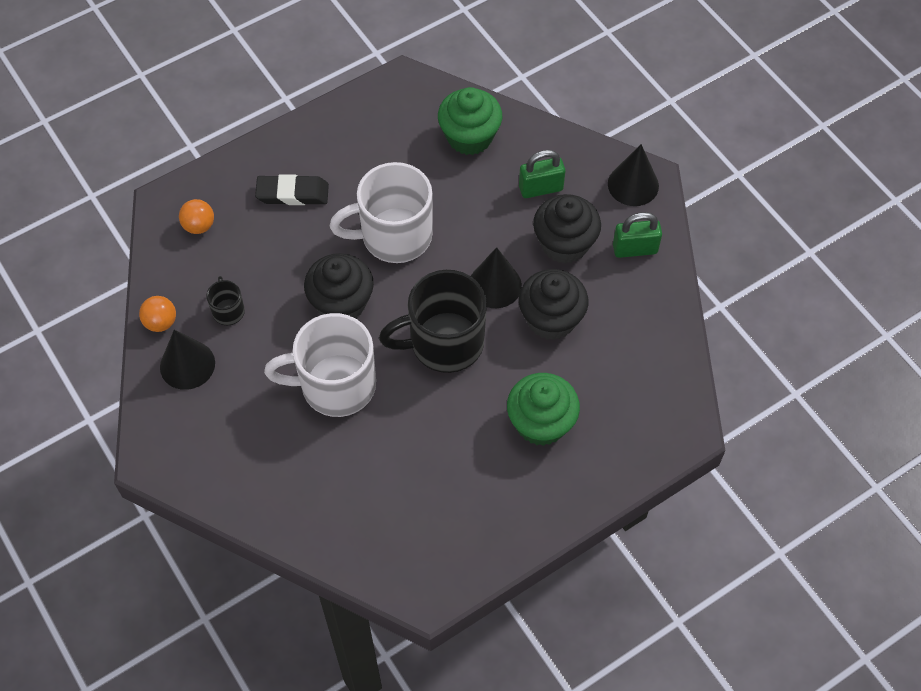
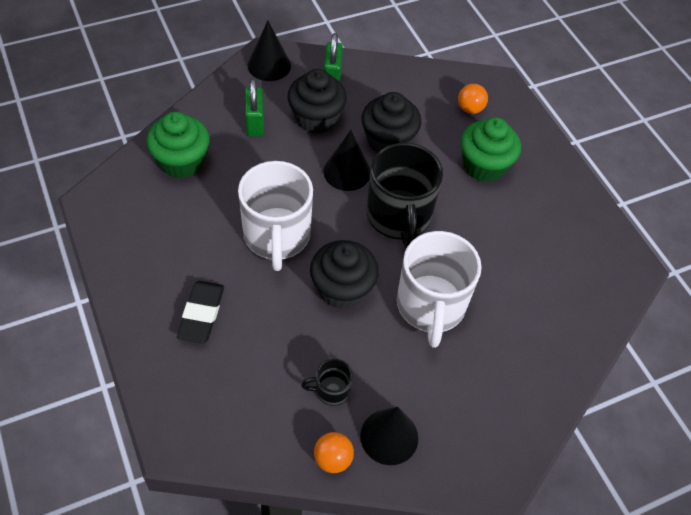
camera: 85 degrees left, 5 degrees down
(199, 226) = (217, 408): orange ball -> orange ball (470, 109)

